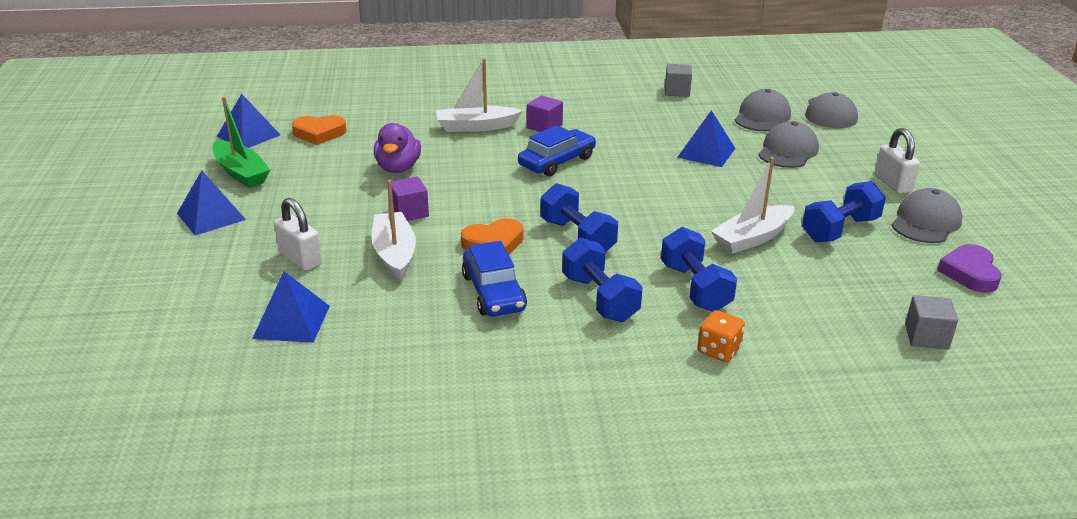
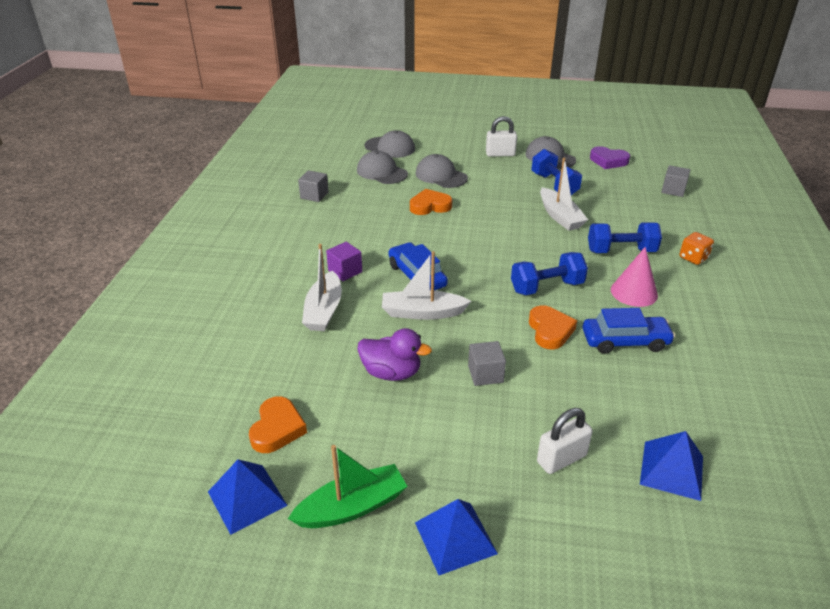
camera: 75 degrees left, 5 degrees up
(394, 254) = (559, 391): white boat -> white boat (422, 313)
(409, 212) = (485, 374): purple cube -> grey cube
(600, 298) = (634, 292): blue dumbbell -> pink cone
(706, 152) = (430, 206): blue pyramid -> orange heart

